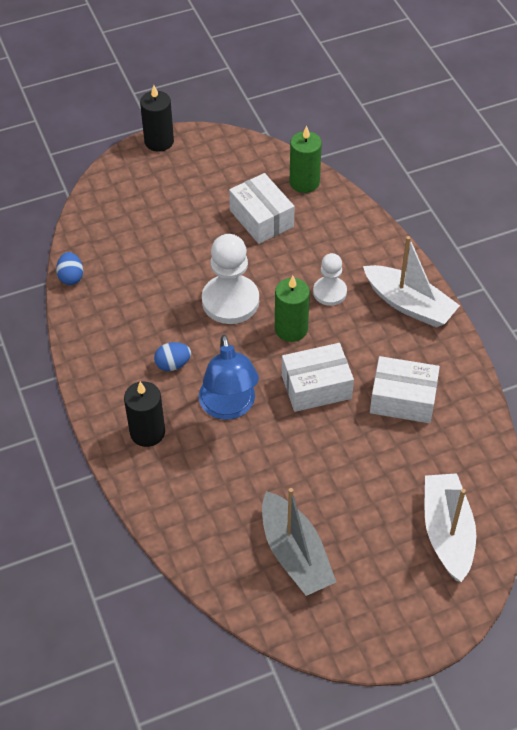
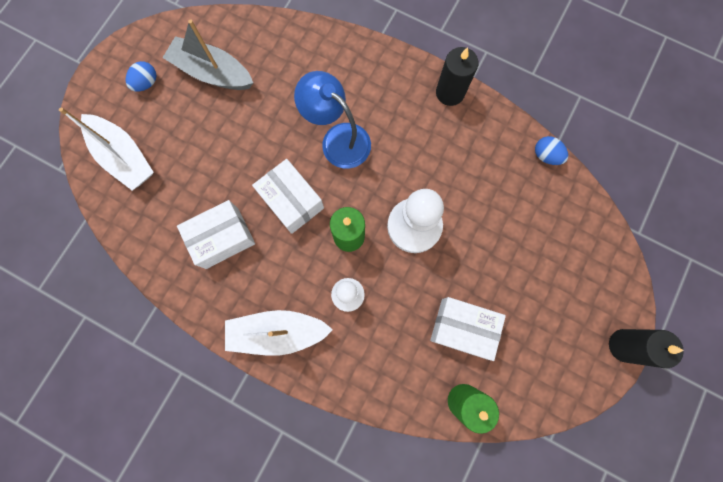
camera: 140 degrees right, 25 degrees up
(147, 432) = (374, 81): black candle -> black candle (450, 93)
(173, 364) = (405, 142): blue egg -> blue egg (146, 83)
(316, 386) = (291, 201): white box -> white box turned 75 degrees counterclockwise

